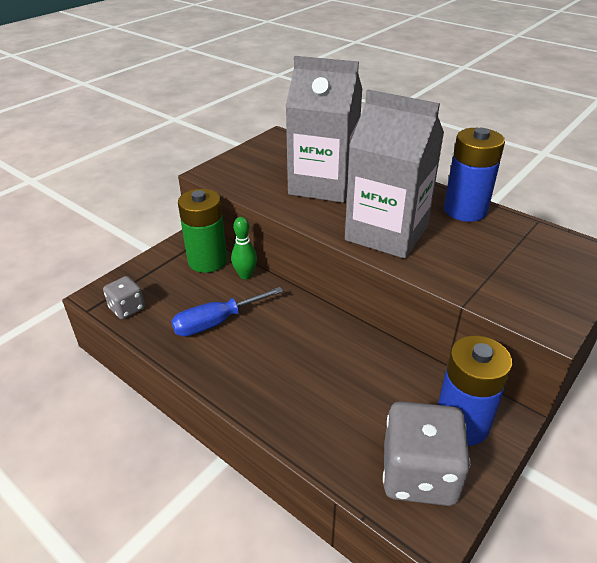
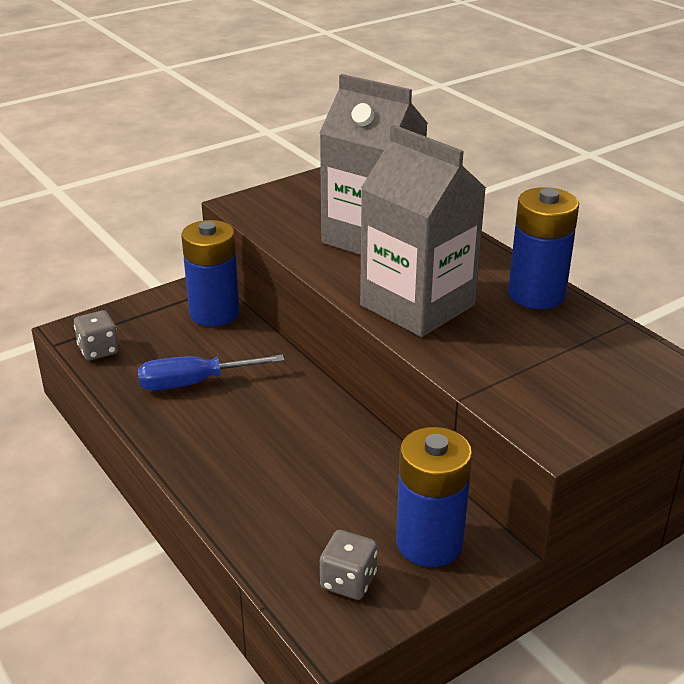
camera: 15 degrees right, 5 degrees down
(207, 261) = (214, 313): green battery -> blue battery
(245, 275) = (252, 337): green bowling pin -> none
(419, 474) = (348, 581): grey dice -> grey dice, size x0.54

